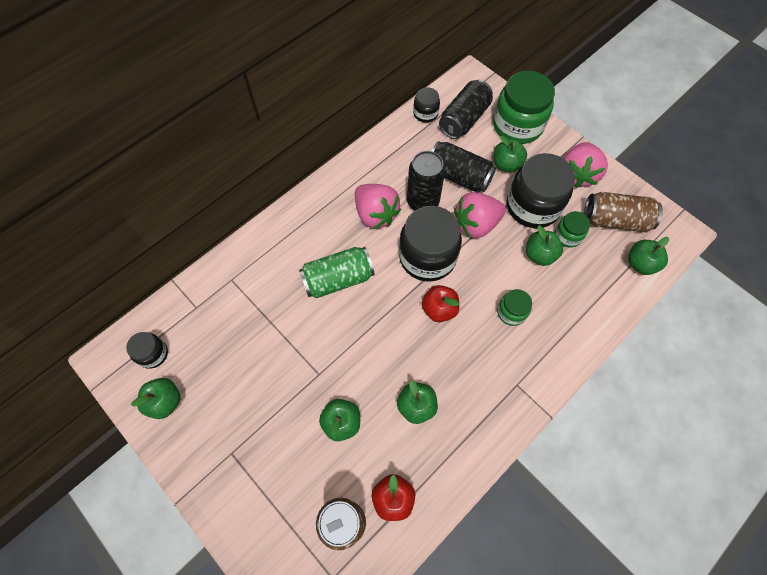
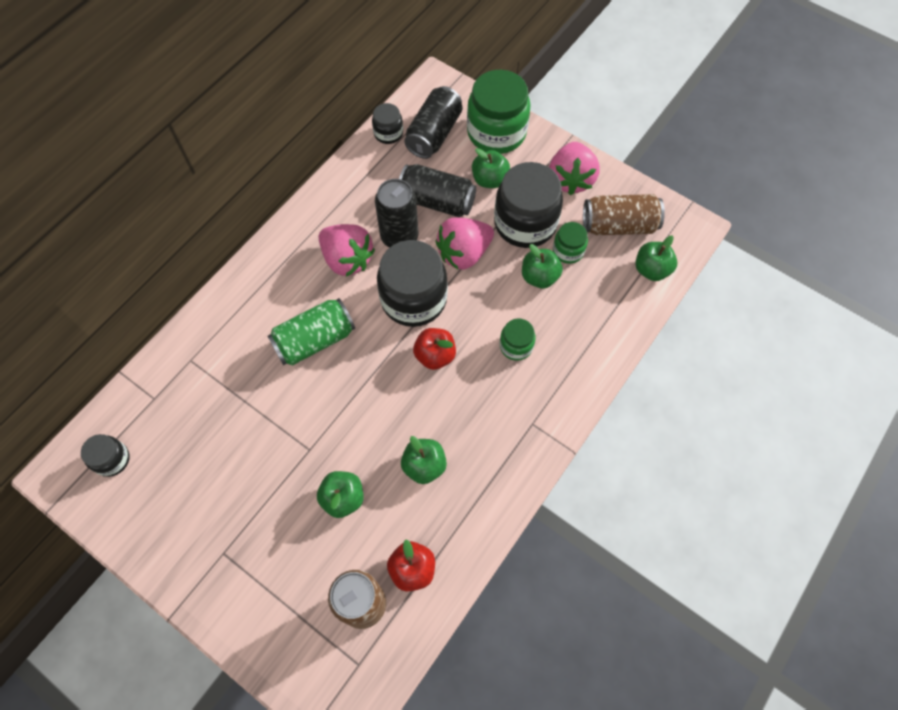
camera: 10 degrees left, 0 degrees up
(165, 401) = (136, 510): green apple -> none

